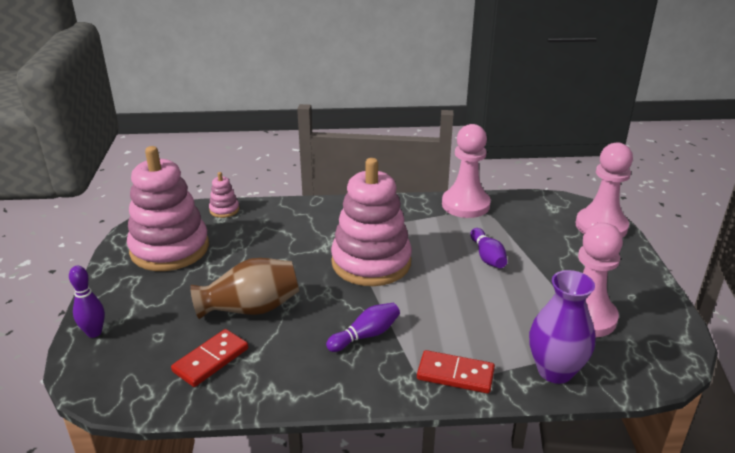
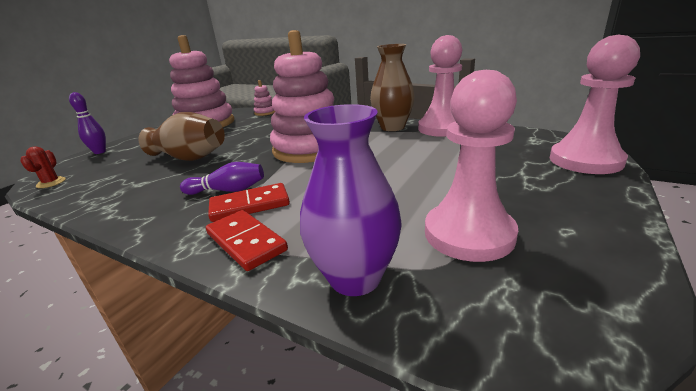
camera: 35 degrees right, 5 degrees down
(129, 391) = (51, 183): none -> red cactus
(211, 360) = (116, 178): red domino -> red domino (250, 205)
(417, 211) = (392, 127): none -> brown vase
(487, 257) = (415, 162): purple bowling pin -> none

